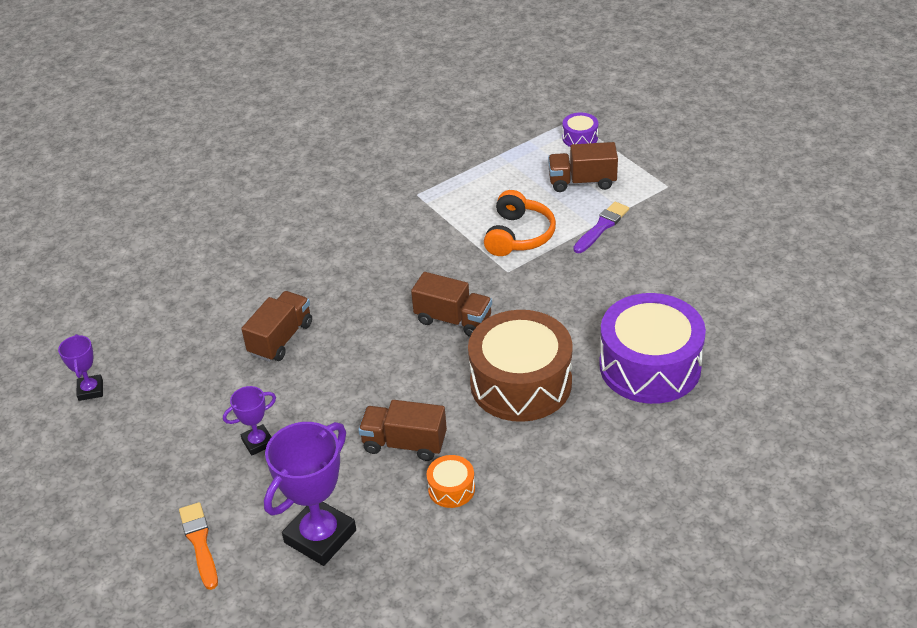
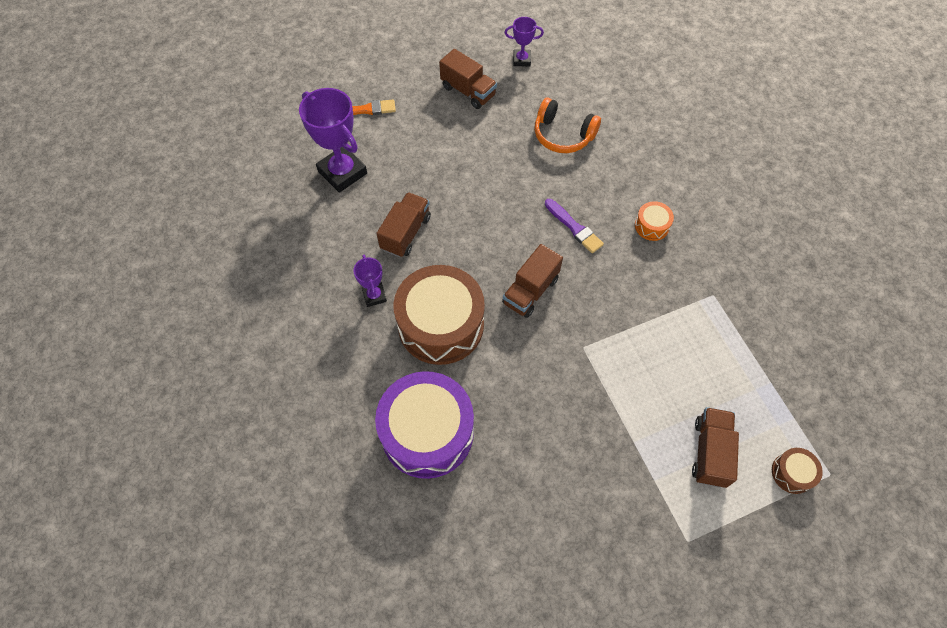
camera: 100 degrees right, 20 degrees up
(258, 442) = (439, 147): purple trophy -> purple trophy (374, 296)
(281, 339) = (542, 170): brown truck -> brown truck (468, 91)
(451, 489) = (352, 254): orange drum -> orange drum (651, 226)
(518, 235) = (633, 369): orange headphones -> orange headphones (563, 135)
(580, 138) = (792, 473): purple drum -> brown drum
(601, 227) = (631, 449): purple brush -> purple brush (574, 227)

